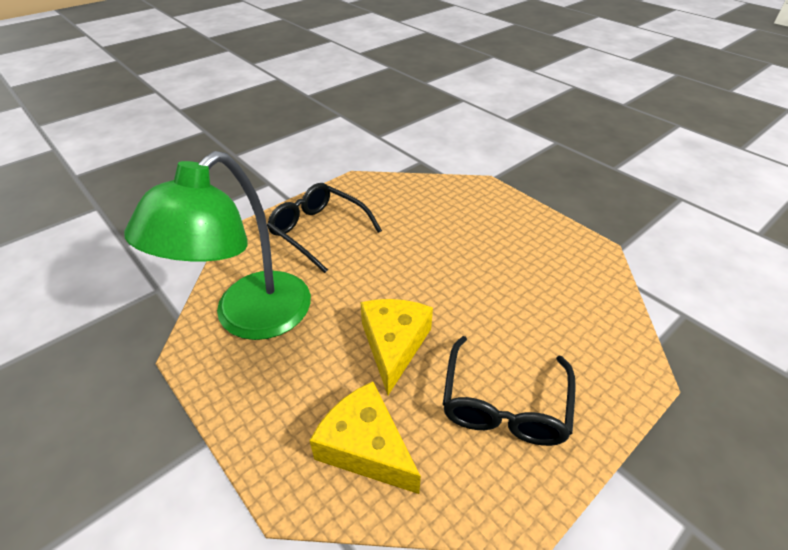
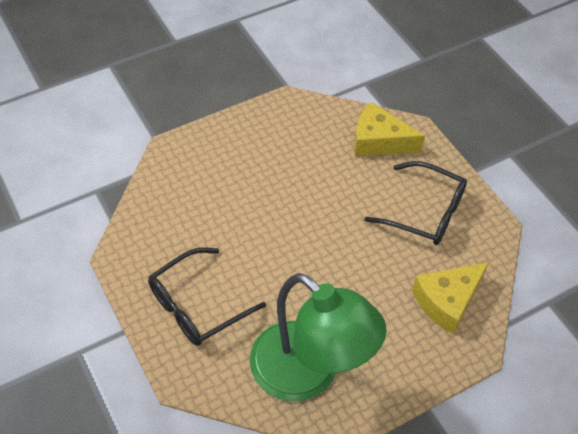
camera: 80 degrees left, 10 degrees up
(394, 345) = (361, 267): yellow cheese -> yellow cheese (379, 141)

